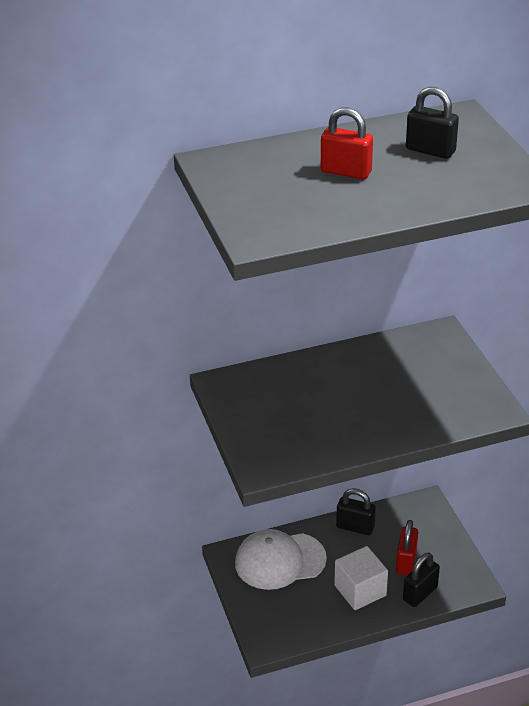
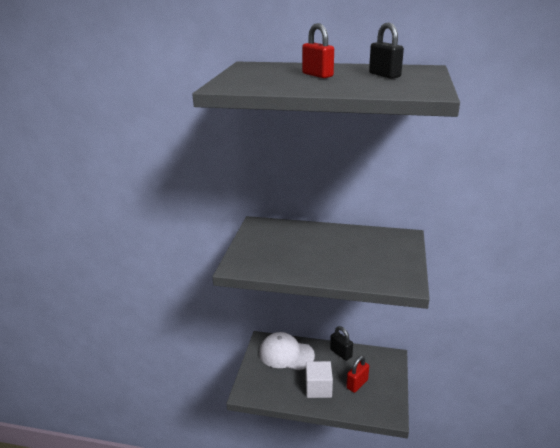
camera: 30 degrees right, 10 degrees down
(420, 593) = (353, 405): black padlock -> none

